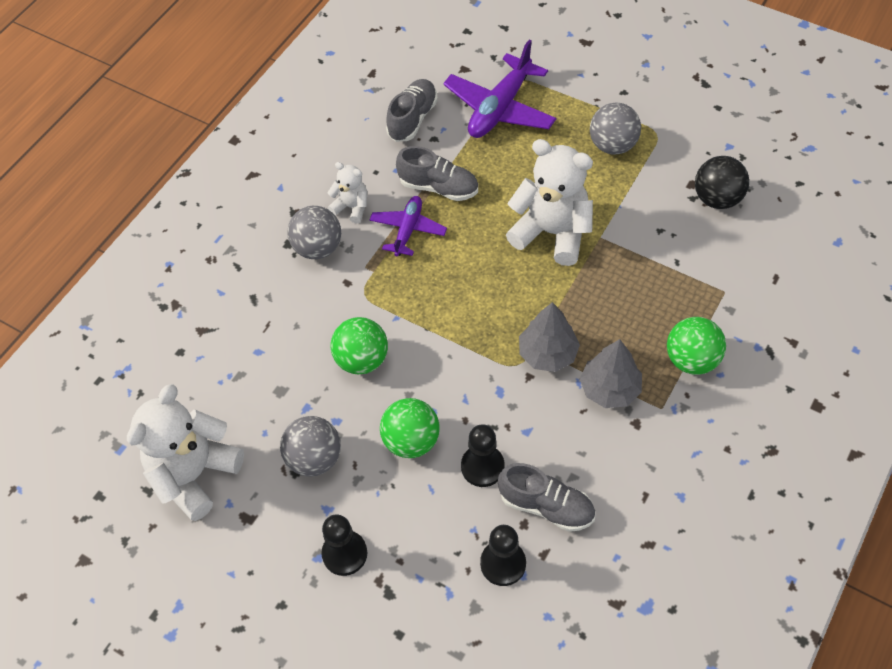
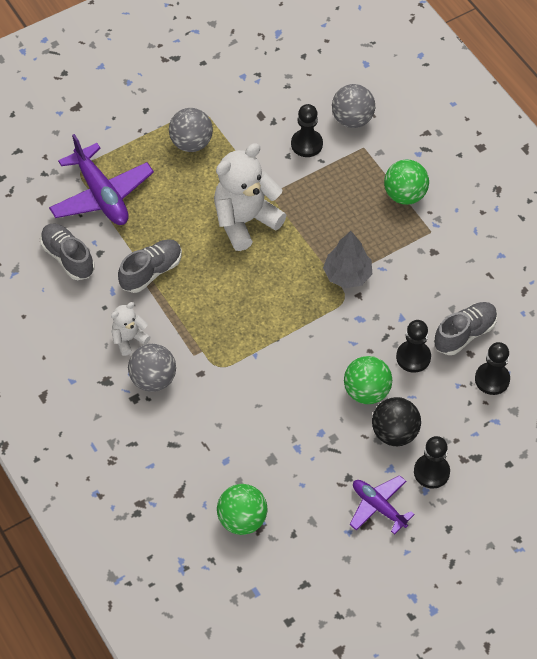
camera: 65 degrees left, 0 degrees up
(194, 474) = (309, 546): white teddy bear -> none
(314, 458) = (344, 460): grey ball -> grey ball (352, 119)
(362, 359) = (278, 393): green ball -> green ball (242, 519)
(408, 230) = (178, 311): purple plane -> purple plane (378, 507)
(609, 389) = (398, 253): grey tree -> none
(687, 239) = (306, 144): none -> black pawn
(717, 199) = (284, 108): black ball -> black ball (394, 433)

